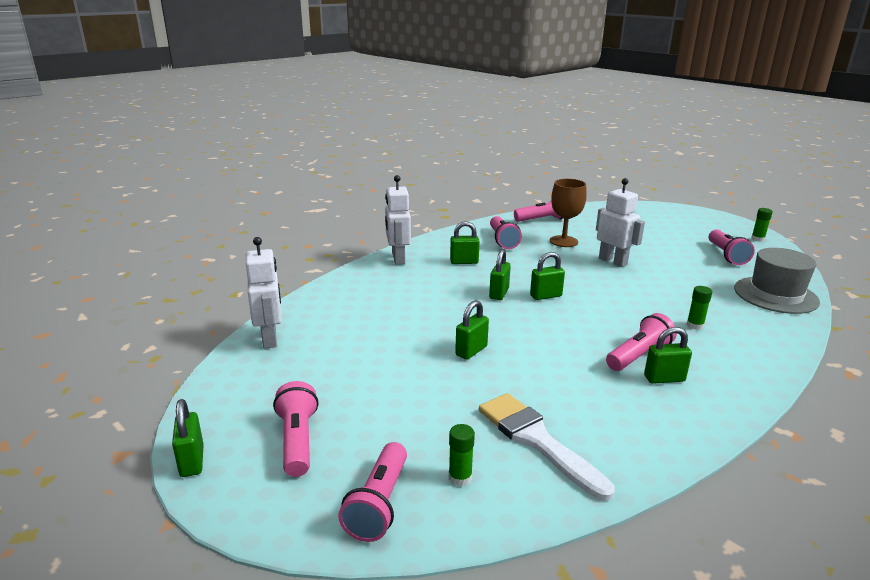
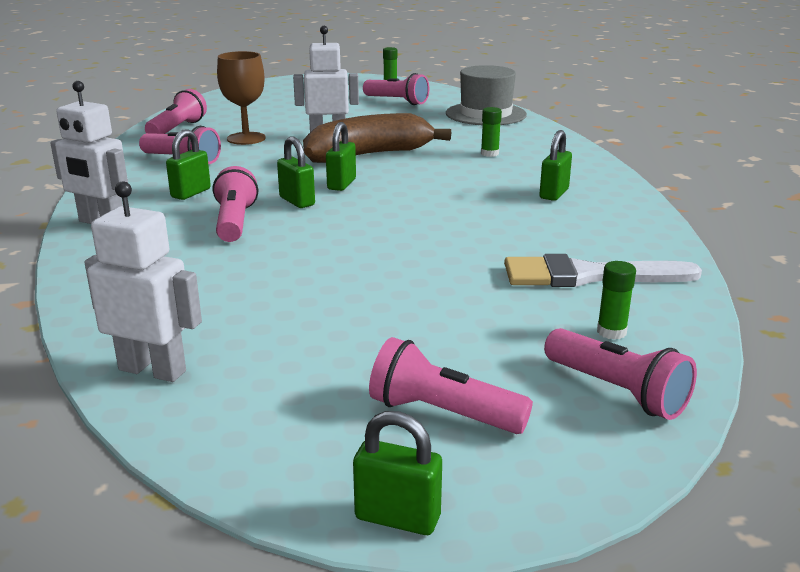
camera: 55 degrees left, 0 degrees up
(471, 351) = (391, 253): green padlock -> none
(608, 285) = (369, 155): none -> brown banana
(638, 356) = (507, 189): pink flashlight -> pink flashlight (235, 222)

